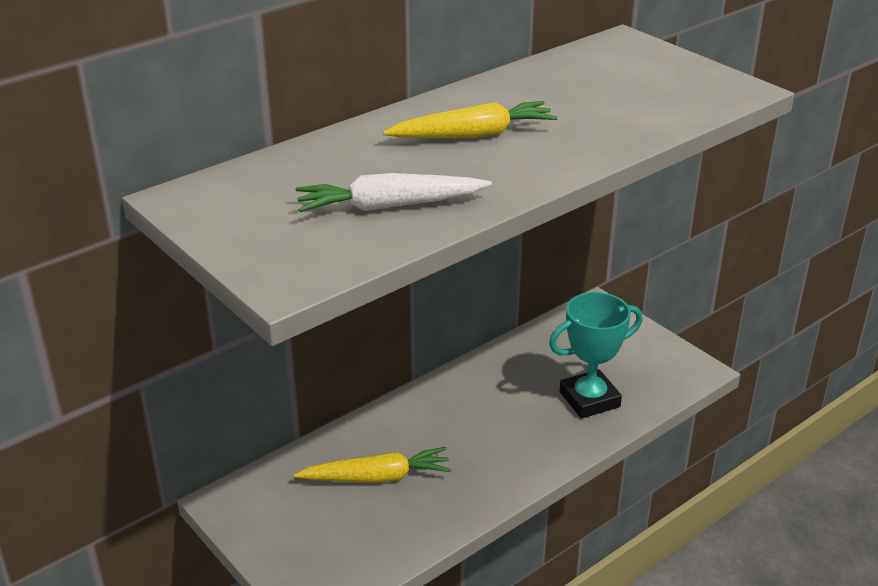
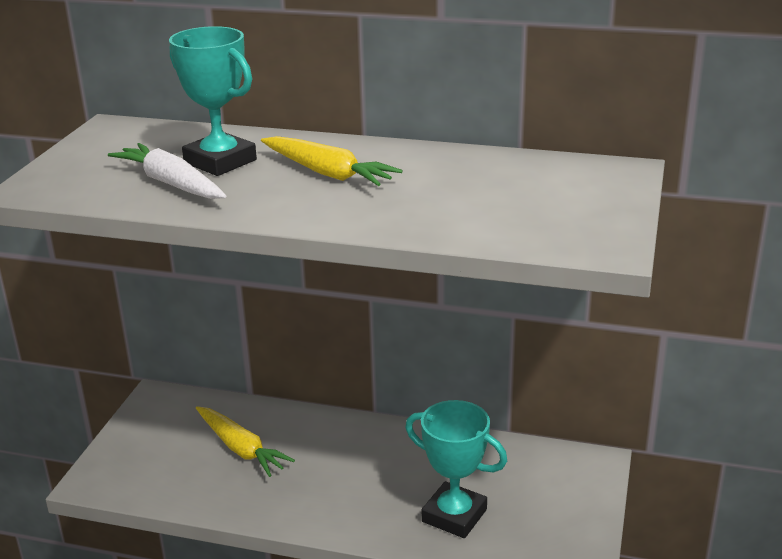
camera: 55 degrees right, 5 degrees down
(372, 170) = (220, 161): none -> turquoise trophy

